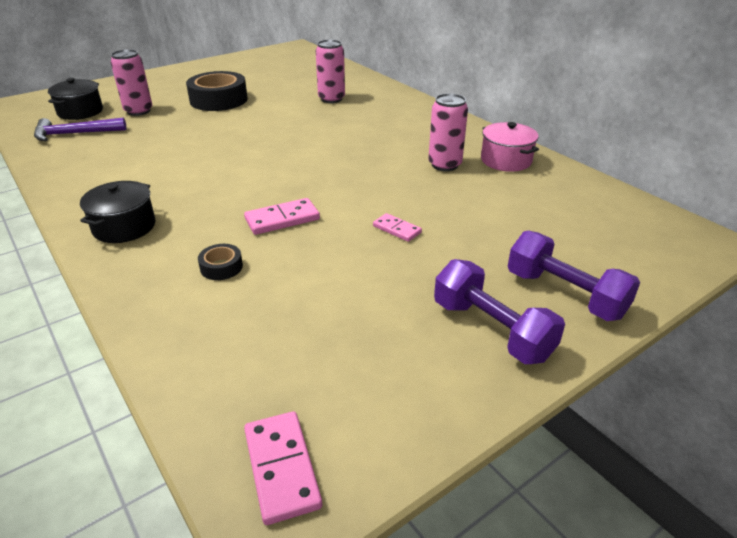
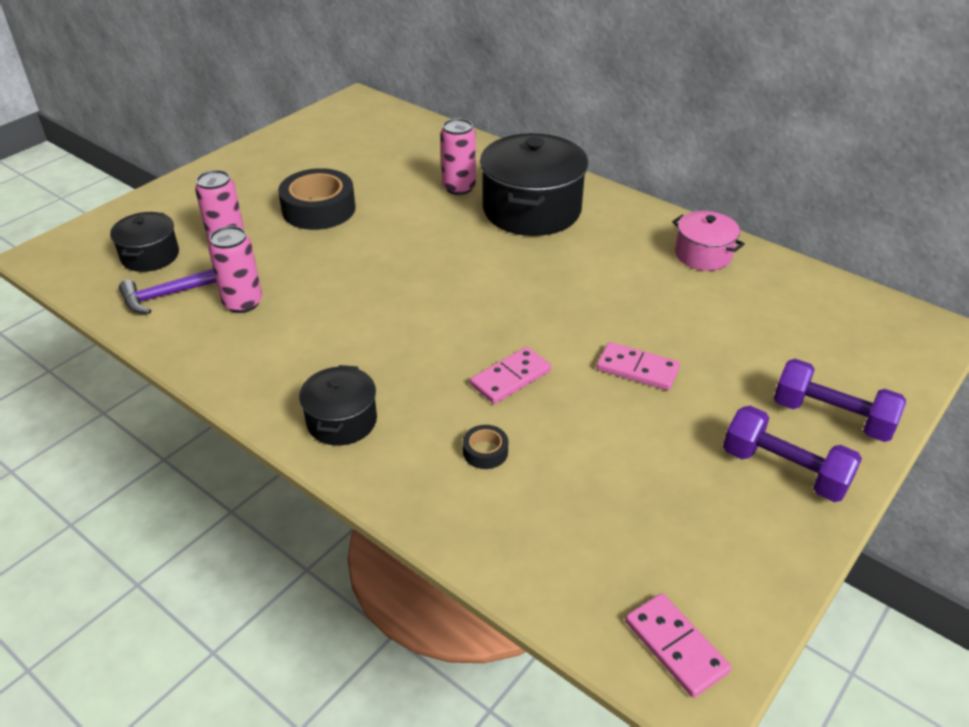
camera: 15 degrees left, 5 degrees up
(378, 117) = (531, 210): none -> black pot
(396, 229) = (637, 369): pink domino -> pink domino, size x1.55
(444, 165) = (642, 272): pink can -> pink can (243, 303)

